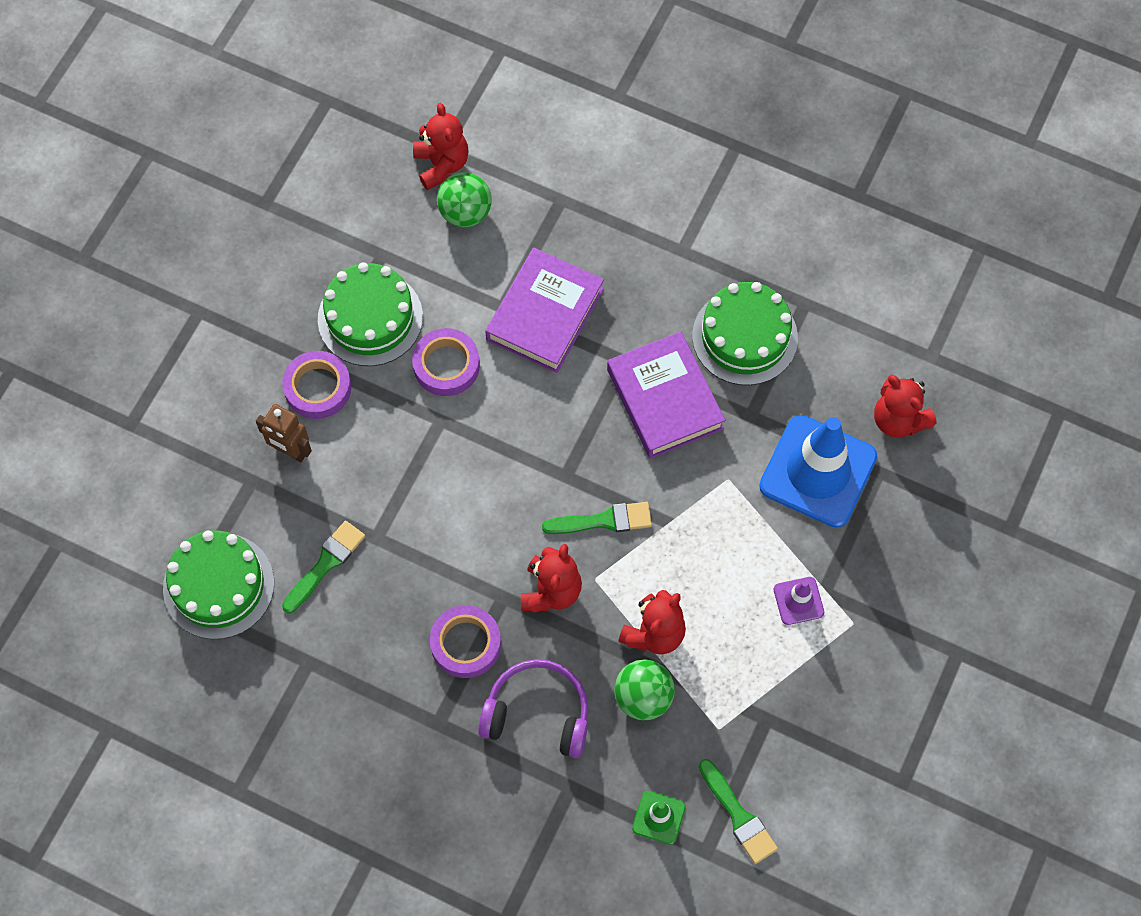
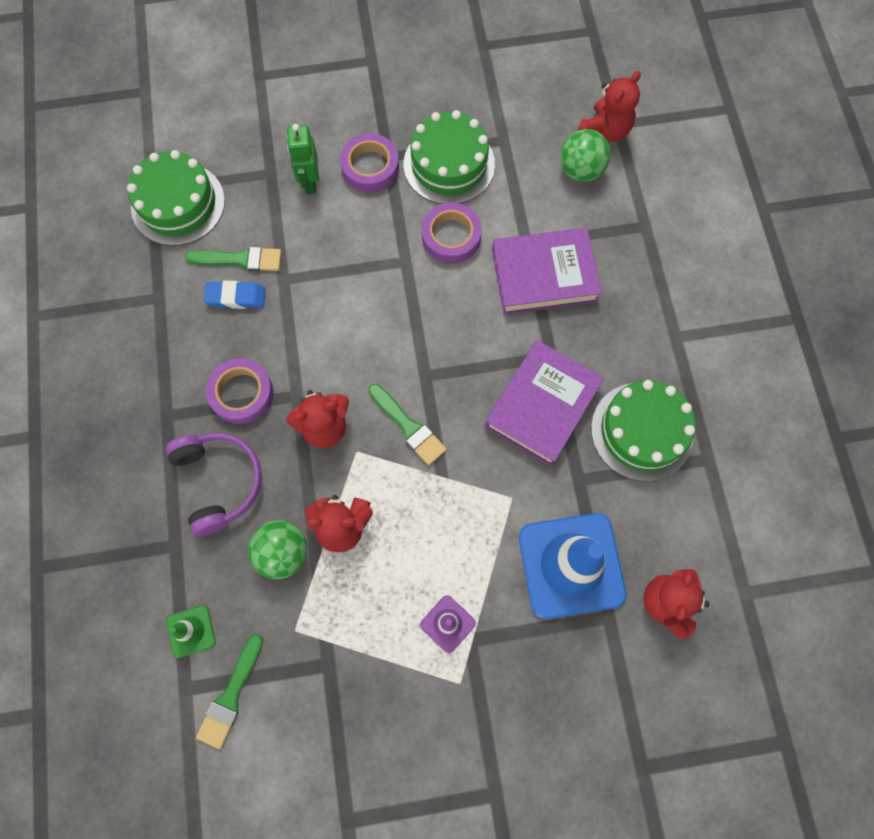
camera: 55 degrees right, 5 degrees up
(290, 451) = (310, 182): brown robot -> green robot
(363, 591) = (236, 297): none -> blue eraser

